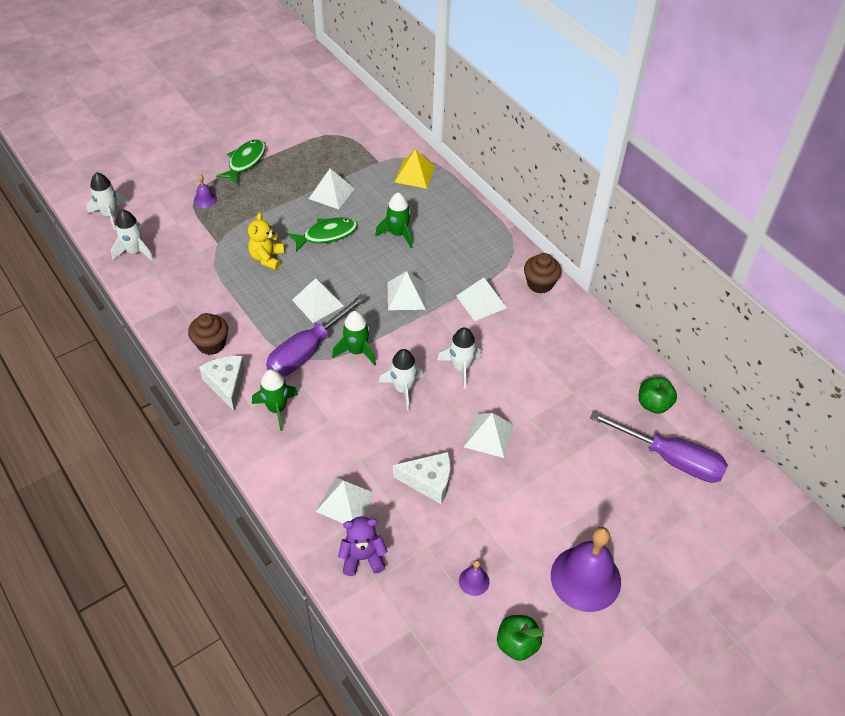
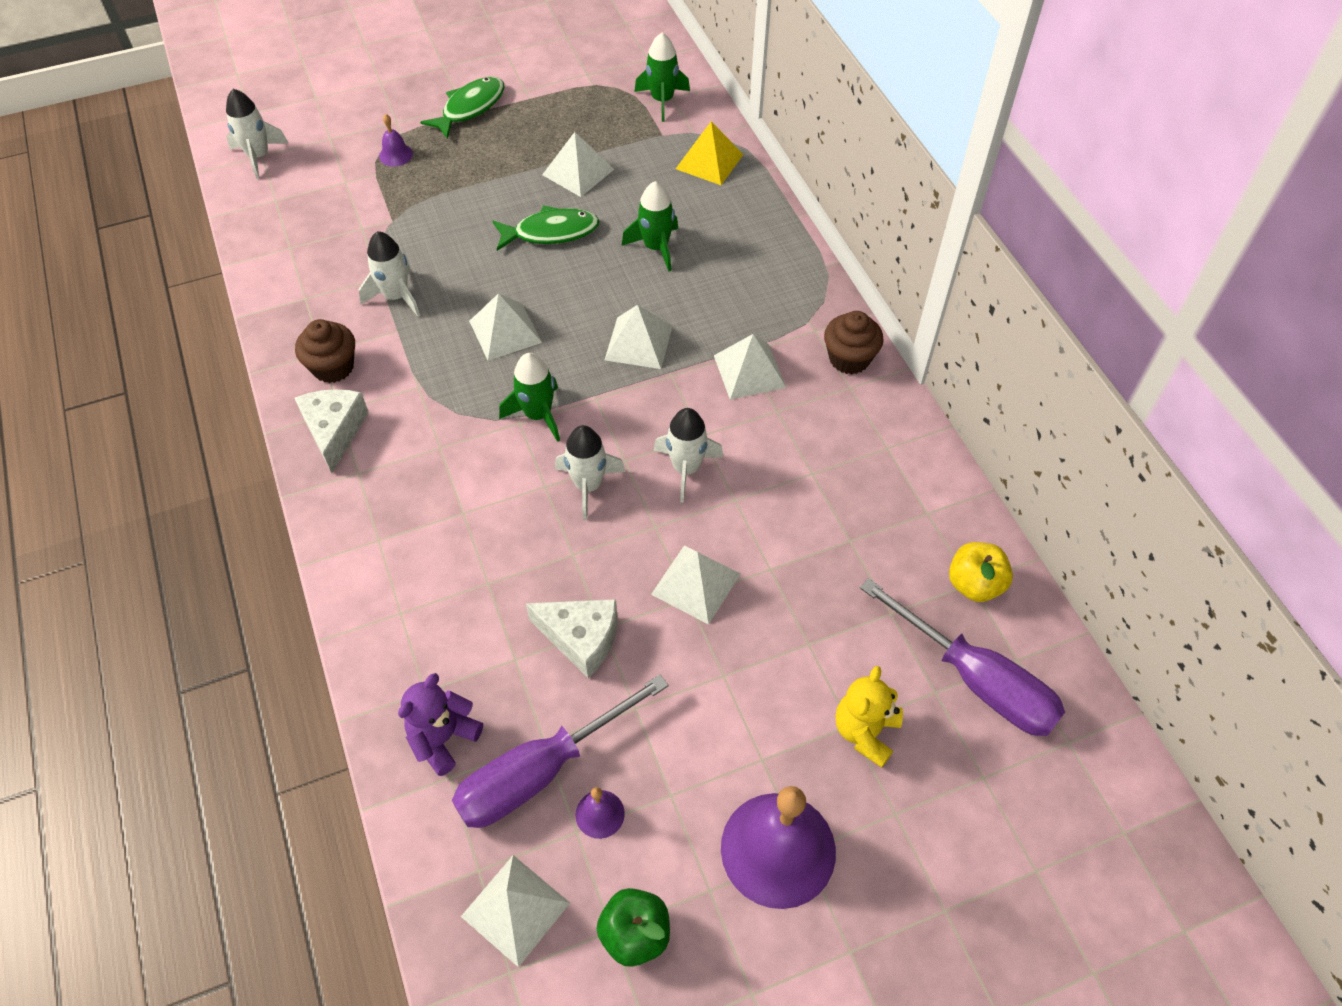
camera: 15 degrees right, 5 degrees up
(135, 251) = (274, 214): white rocket -> white rocket (396, 296)
(267, 258) = (454, 253): yellow teddy bear -> yellow teddy bear (865, 731)
(277, 409) = (393, 481): green rocket -> green rocket (662, 100)
(307, 351) = (466, 401): purple screwdriver -> purple screwdriver (540, 772)
(345, 502) = (446, 645): white pyramid -> white pyramid (515, 909)
(362, 557) = (443, 738): purple teddy bear -> purple teddy bear turned 60 degrees counterclockwise
(653, 404) = (974, 584): green apple -> yellow apple

